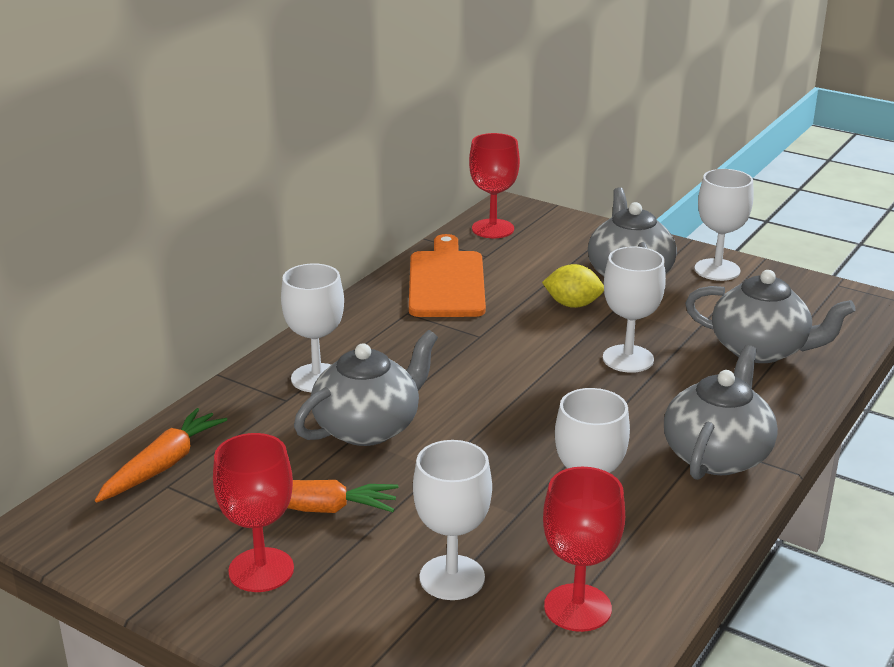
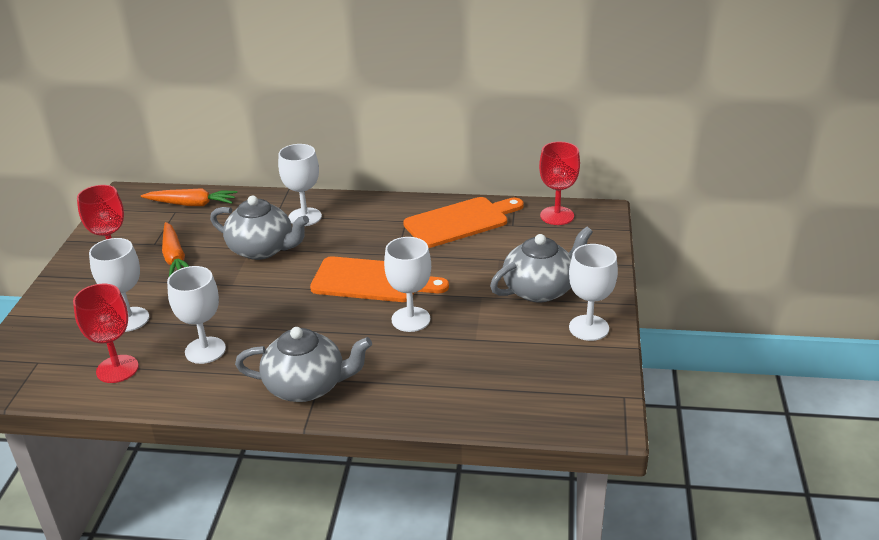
camera: 65 degrees right, 5 degrees up
(524, 364) = (372, 281): none -> orange cutting board
(572, 304) = (470, 277): yellow lemon -> none
(761, 350) = (471, 376): grey teapot -> none

